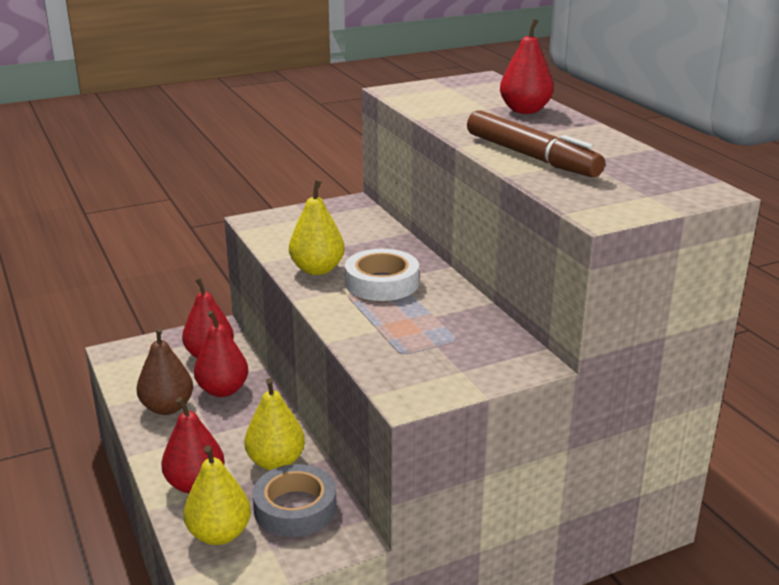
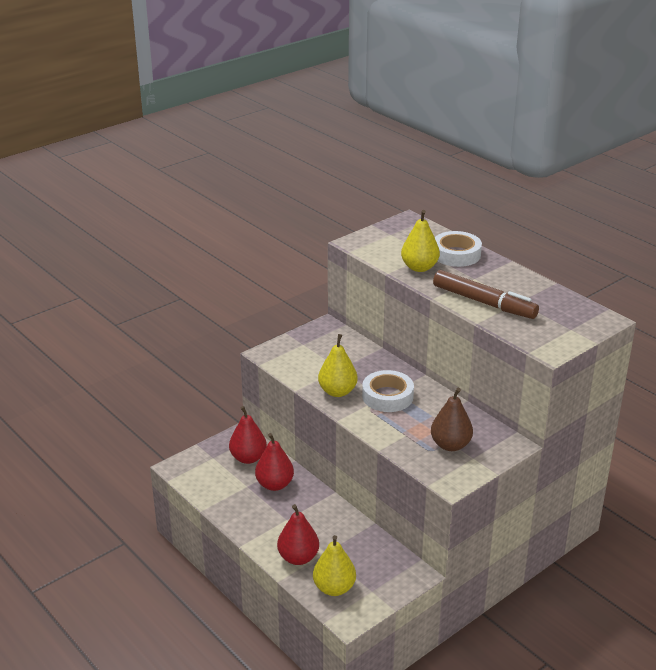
camera: 15 degrees left, 5 degrees up
(167, 407) = (244, 505): brown pear -> brown pear (450, 445)
(276, 462) = (342, 532): yellow pear -> yellow pear (419, 267)
(295, 508) = (372, 561): grey tape -> none
(525, 110) = (456, 254): red pear -> white tape

